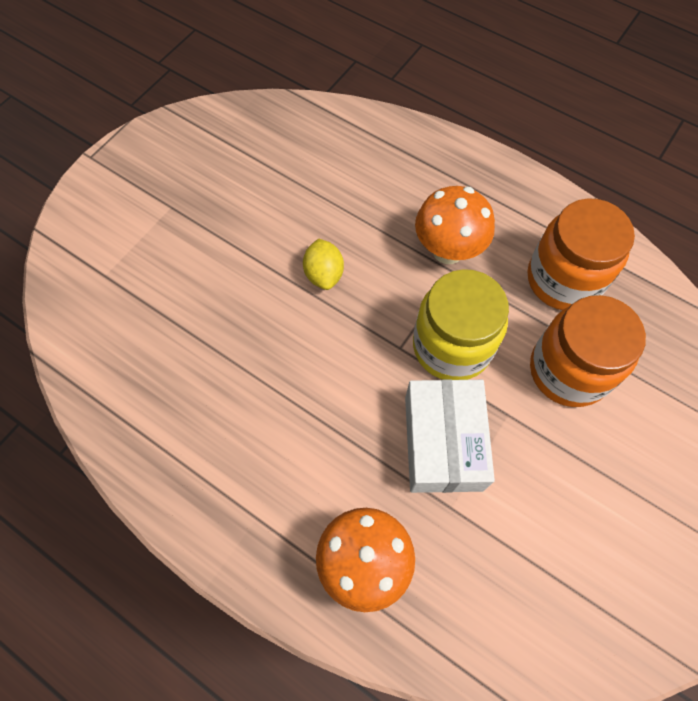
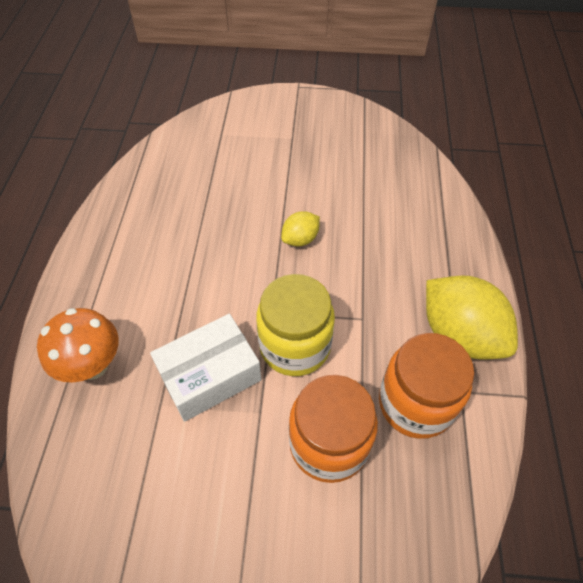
camera: 60 degrees right, 10 degrees down
(448, 250) = (378, 306): orange mushroom -> none
(515, 206) = (459, 335): none -> yellow lemon

